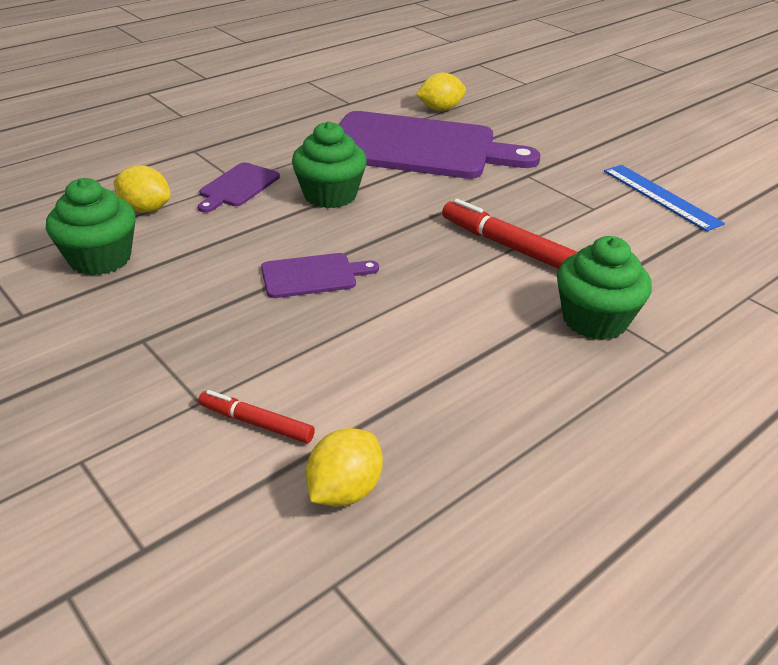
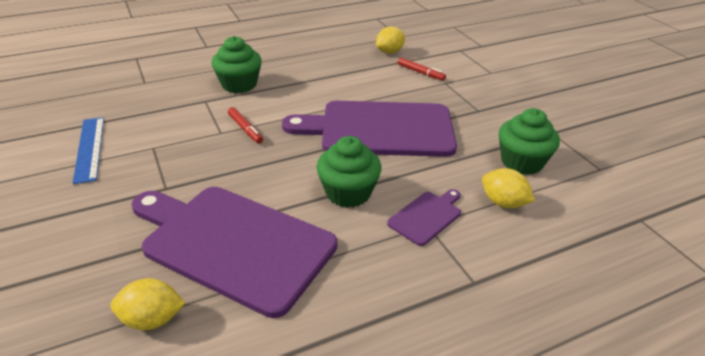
camera: 165 degrees left, 0 degrees up
(313, 275) = (380, 129): purple cutting board -> purple cutting board, size x2.30
(507, 246) = (245, 129): red marker -> red marker, size x0.61

